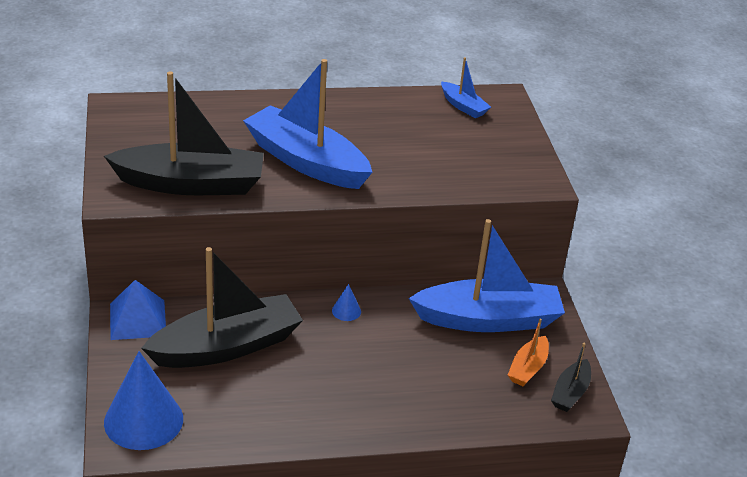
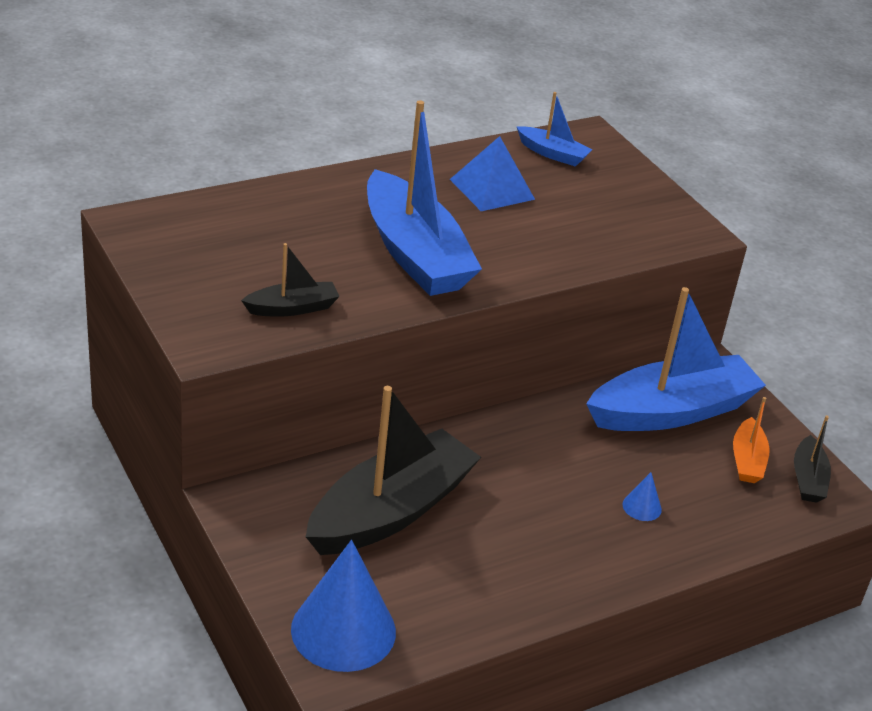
camera: 20 degrees left, 0 degrees up
(138, 319) = (259, 500): blue pyramid -> blue pyramid (492, 189)
(191, 184) = (292, 308): black boat -> black boat, size x0.46
(306, 161) = (414, 254): blue boat -> blue boat turned 135 degrees counterclockwise
(346, 311) = (506, 435): blue cone -> blue cone (642, 507)

